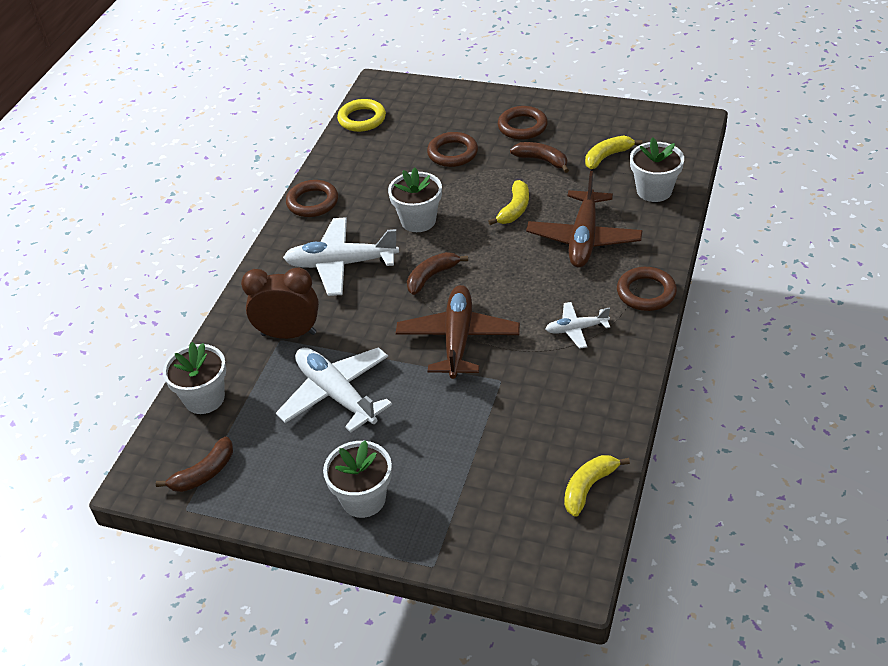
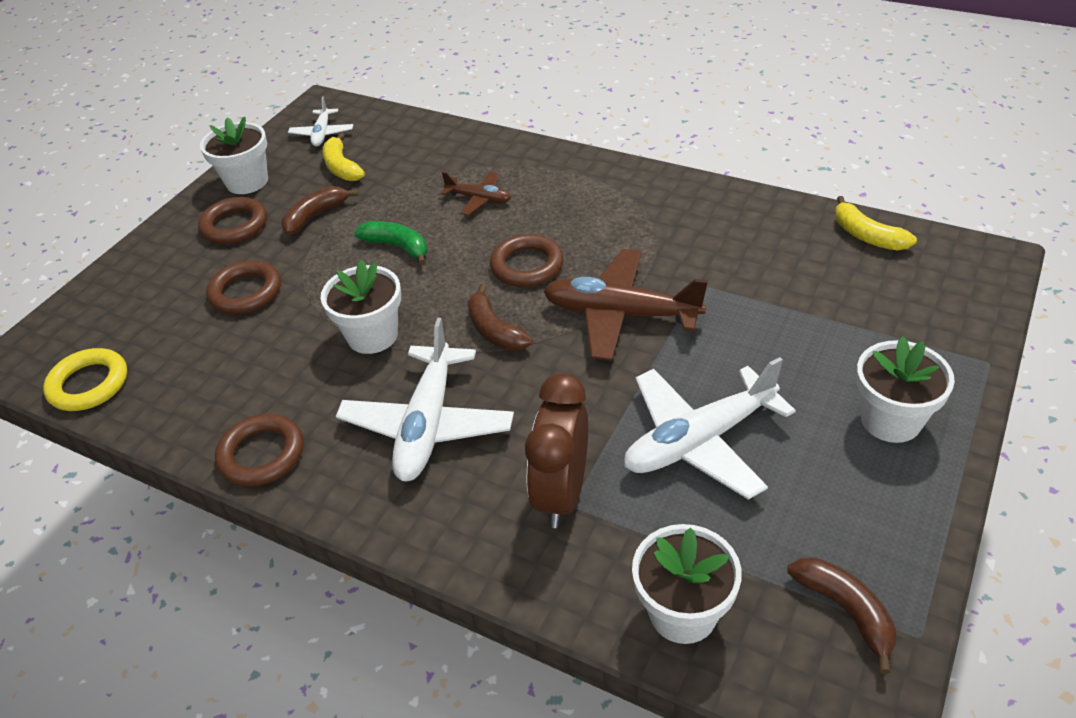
camera: 80 degrees left, 0 degrees up
(514, 209) = (397, 246): yellow banana -> green banana
(576, 329) = (629, 220): white plane -> white plane (322, 134)
(584, 238) = (479, 199): brown plane -> brown plane, size x0.52
(646, 292) = (586, 167): brown ring -> brown ring (527, 265)
(654, 191) = (422, 143): white flower pot -> white flower pot (247, 182)

